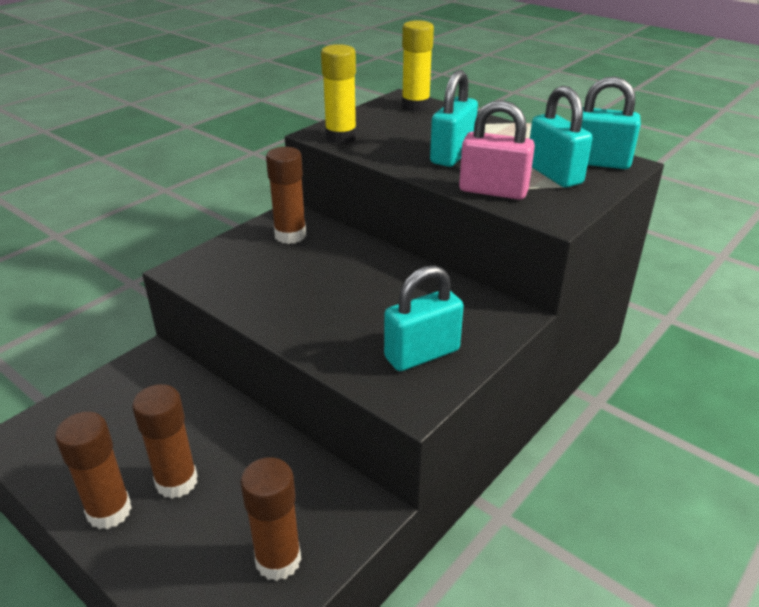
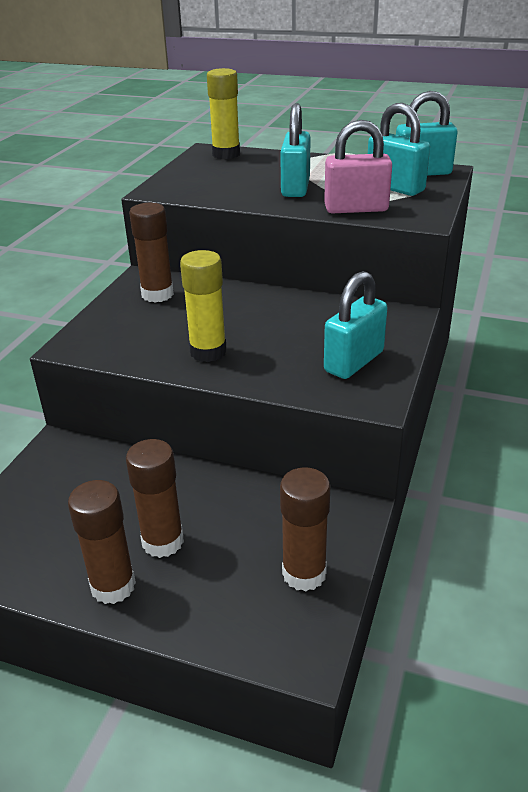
camera: 20 degrees left, 0 degrees up
(341, 137) = (179, 190): yellow glue stick -> yellow glue stick (208, 352)

